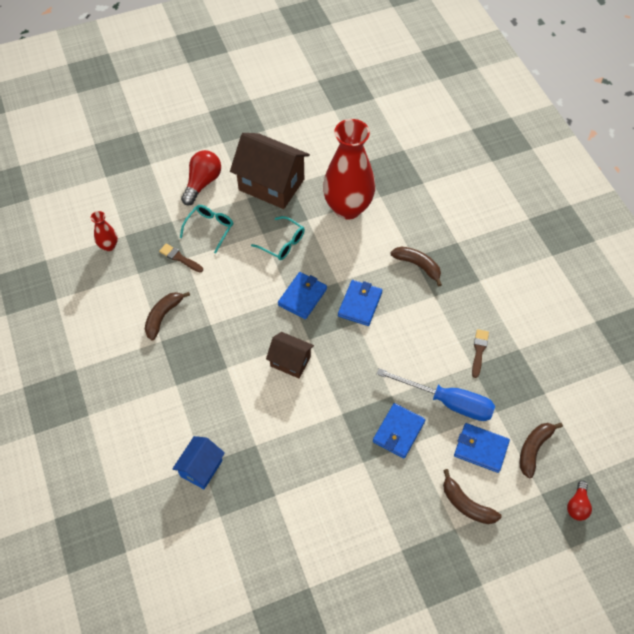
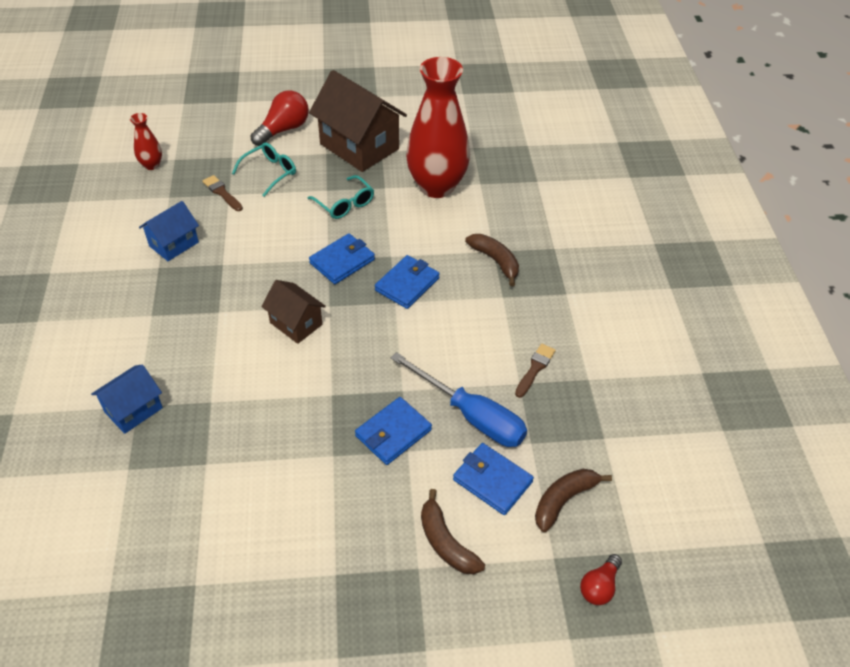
camera: 15 degrees right, 10 degrees down
(163, 316) = (174, 244): brown banana -> blue house

